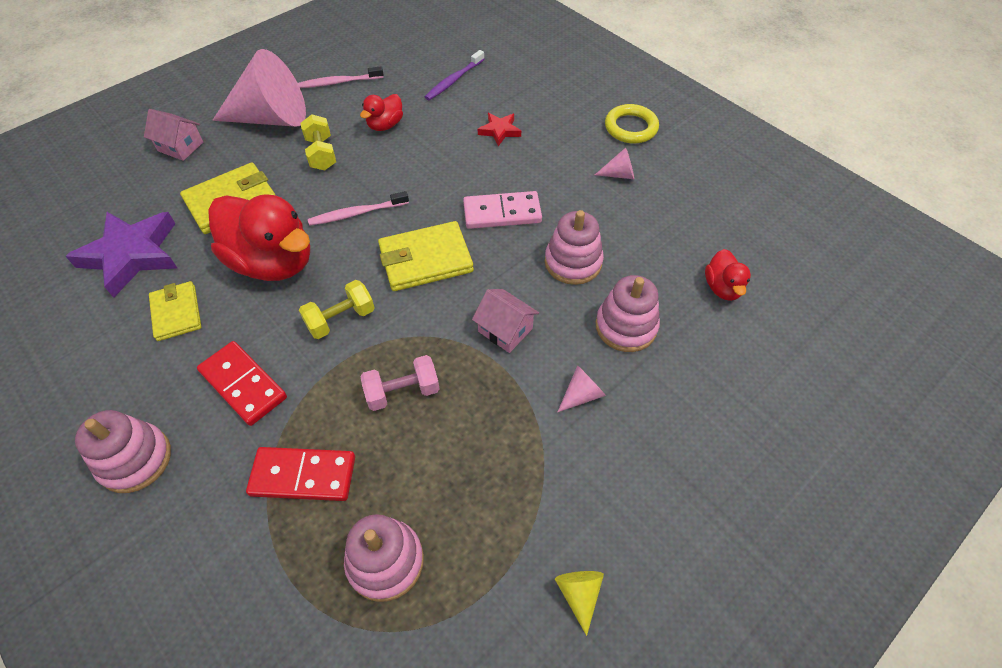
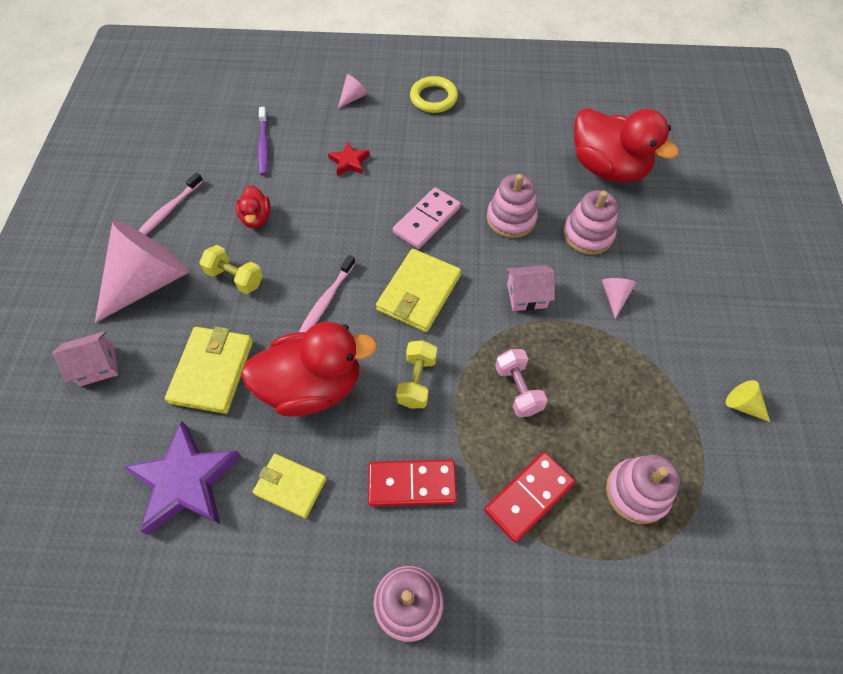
camera: 45 degrees left, 5 degrees up
(402, 392) = (518, 389): pink dumbbell -> pink dumbbell turned 45 degrees counterclockwise
(619, 174) = (466, 137): pink cone -> pink cone (353, 97)
(722, 288) = (608, 168): red duck -> red duck, size x2.09

